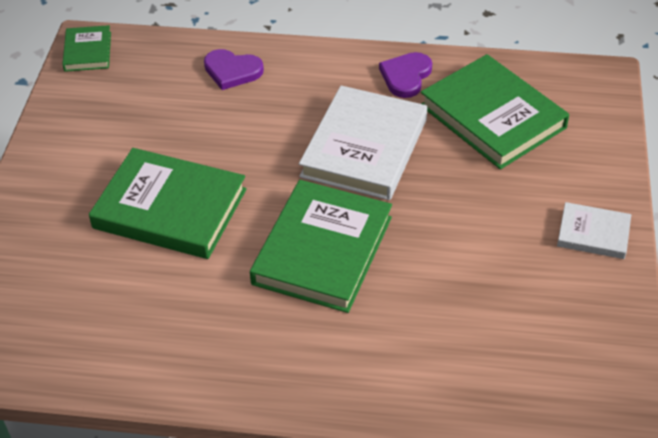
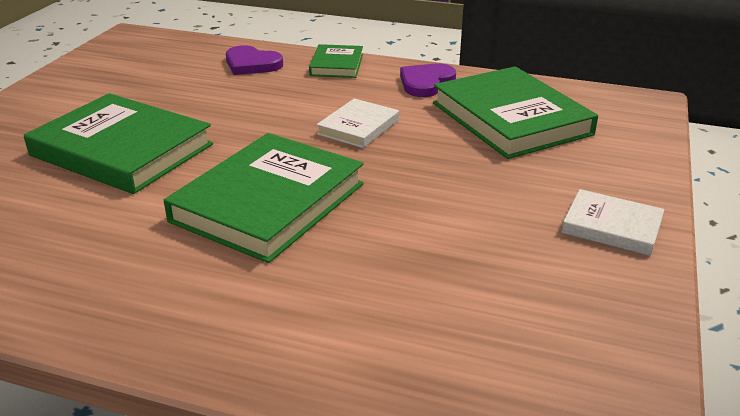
camera: 10 degrees right, 15 degrees down
(88, 51) = (125, 41): green book -> green book (337, 65)
(364, 148) = (358, 127): white book -> white book, size x0.51

